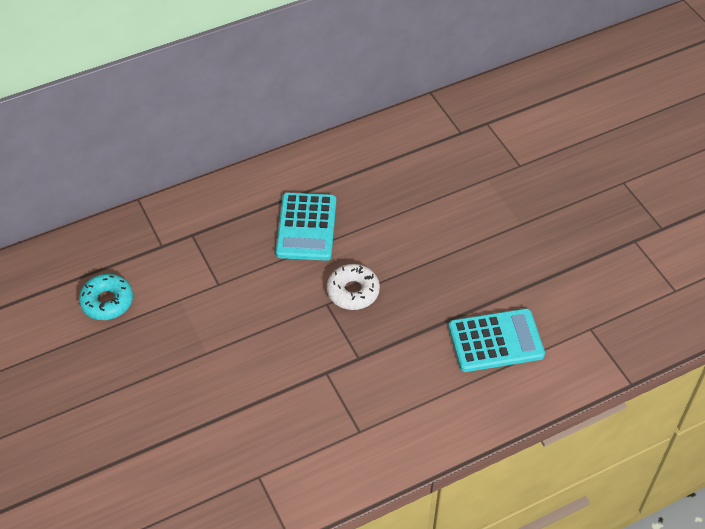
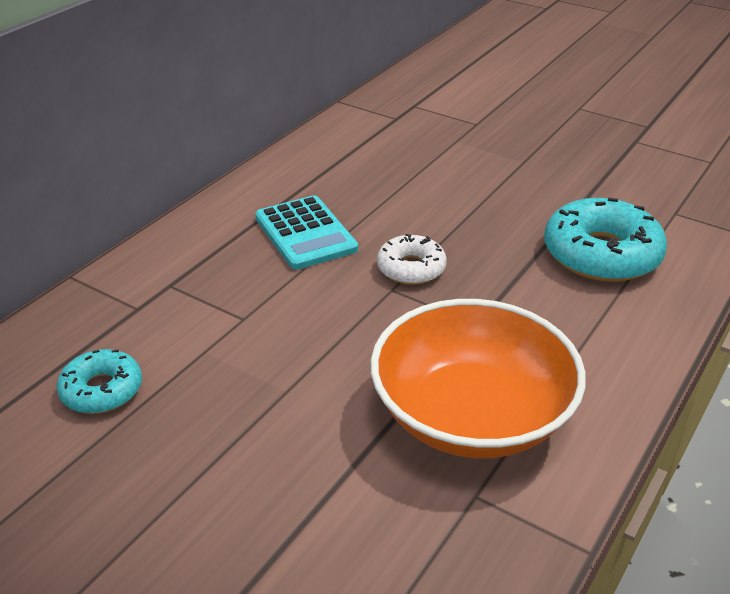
camera: 30 degrees left, 15 degrees down
(299, 424) = (471, 415): none -> orange bowl
(495, 341) = (601, 254): turquoise calculator -> turquoise donut

